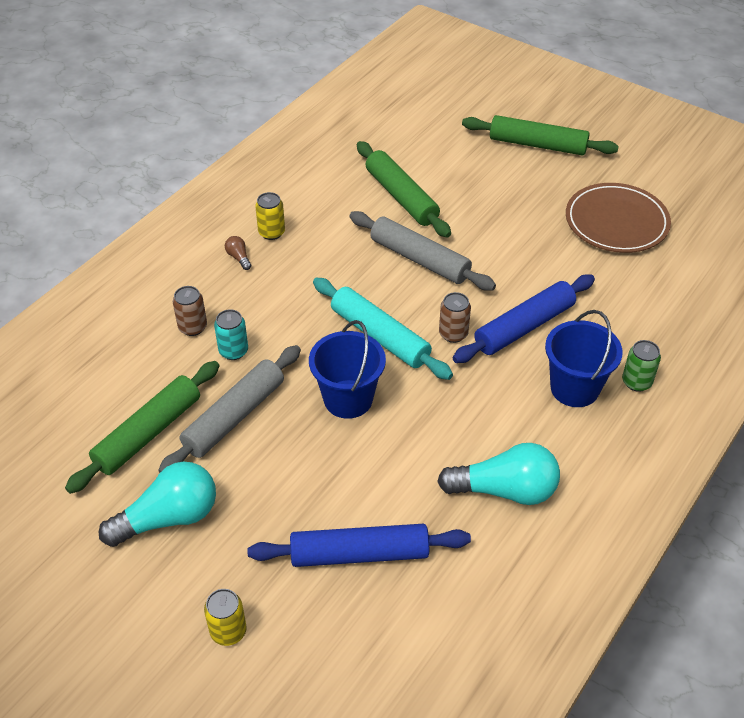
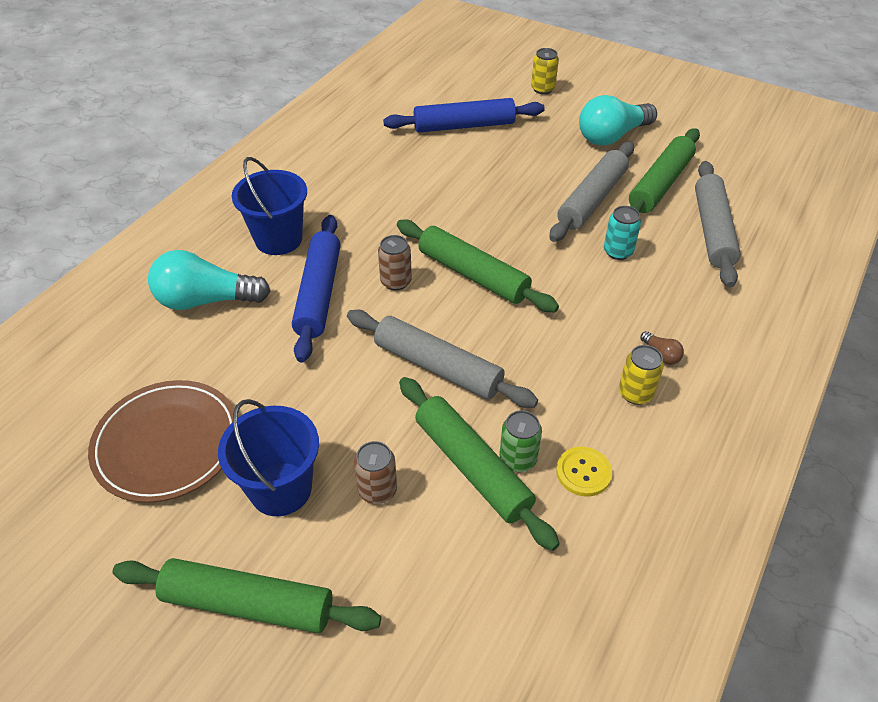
camera: 175 degrees right, 0 degrees up
(126, 369) = (713, 230): none -> grey rolling pin
(192, 327) = (671, 271): brown can -> brown can (377, 490)
(327, 190) = (583, 472): none -> yellow button
(348, 399) = (494, 218): blue bucket -> blue bucket (281, 489)
(380, 336) = (473, 275): turquoise rolling pin -> green rolling pin
(505, 490) = (354, 165): turquoise light bulb -> turquoise light bulb (206, 300)
(524, 327) = (319, 293): blue rolling pin -> blue rolling pin turned 45 degrees counterclockwise
(636, 382) = (216, 248): green can -> green can (518, 459)

